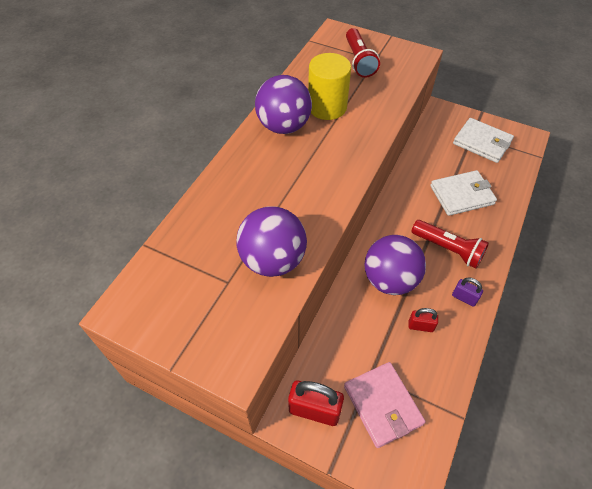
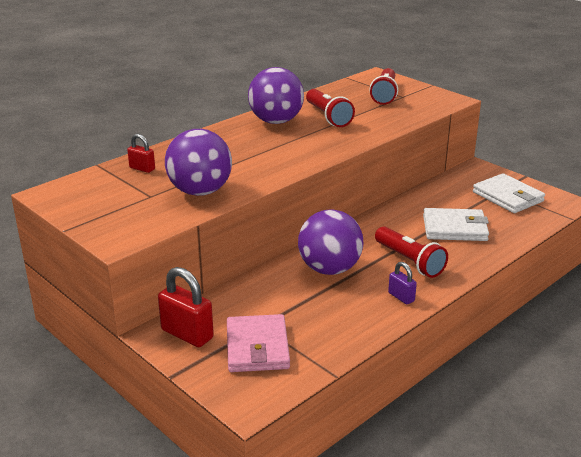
camera: 20 degrees right, 25 degrees down
(327, 107) = (328, 117): yellow cylinder -> red flashlight
(420, 326) = (338, 305): red padlock -> red padlock (142, 168)

